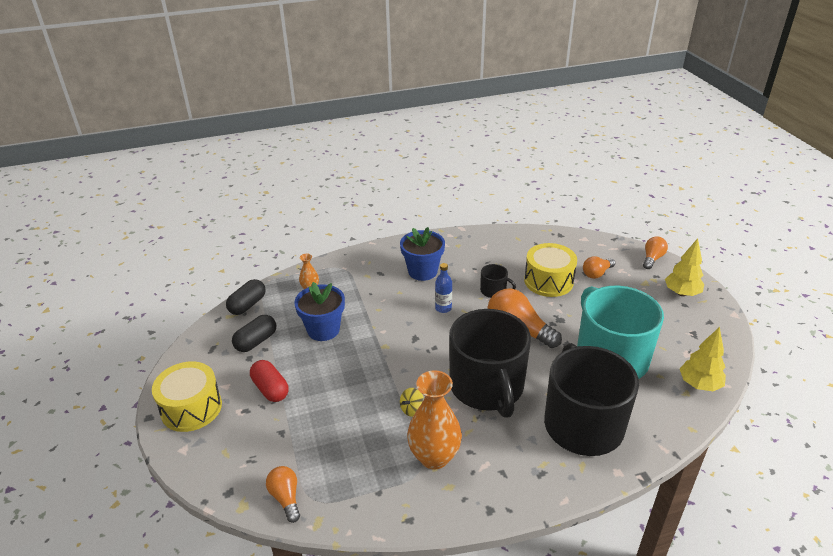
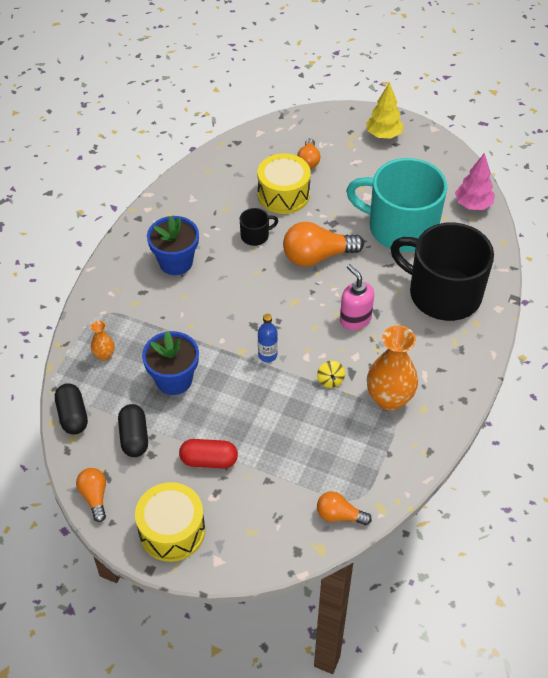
camera: 50 degrees left, 15 degrees up
(443, 308) = (239, 282): blue bottle -> blue bottle (267, 355)
(487, 387) = (355, 319): black mug -> pink soap dispenser
(652, 258) = (330, 116): orange light bulb -> orange light bulb (94, 497)
(699, 384) = (473, 205): yellow tree -> pink tree

